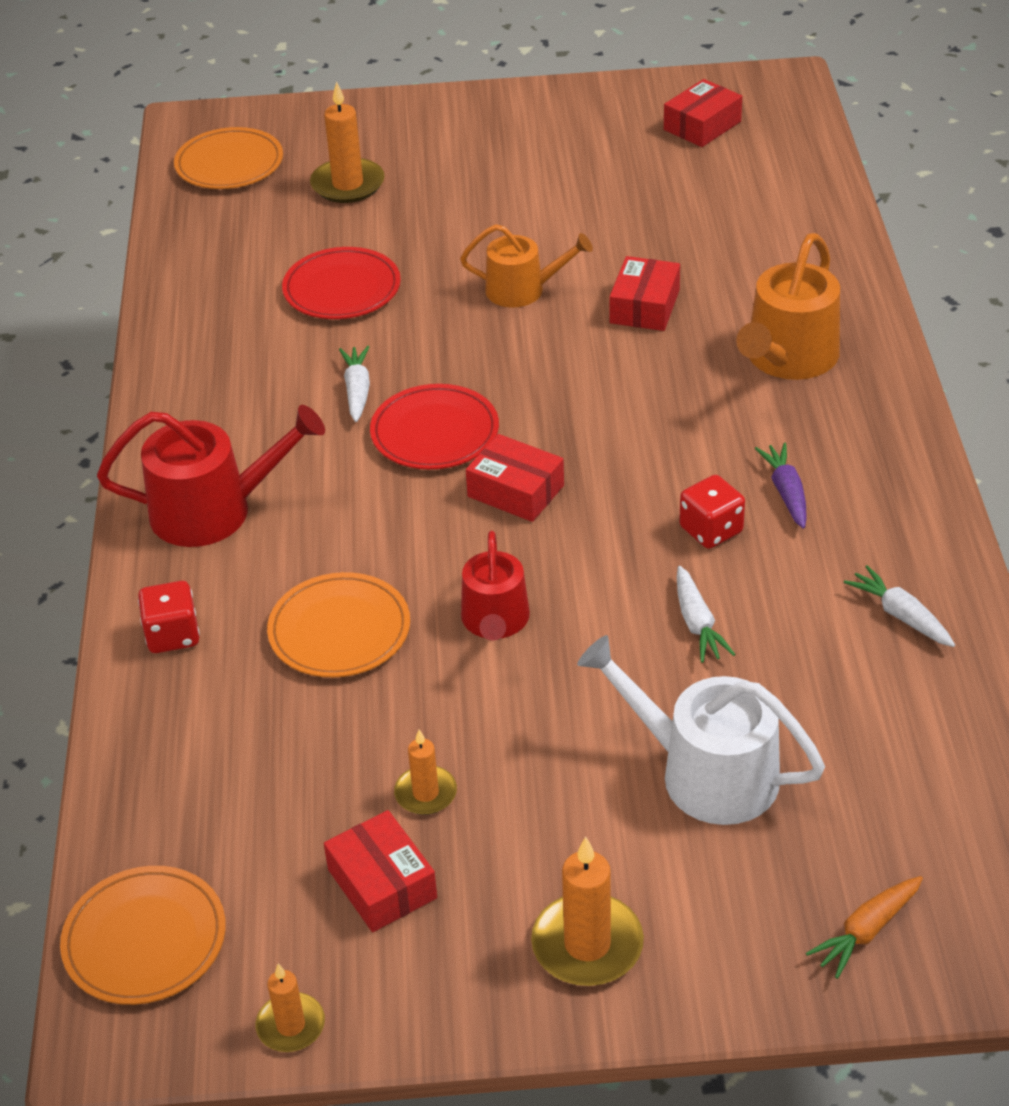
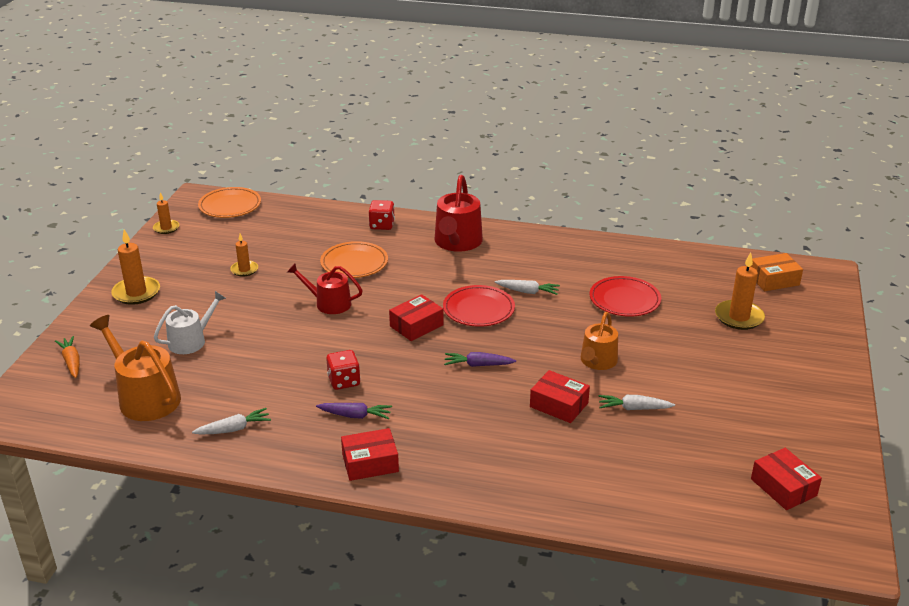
camera: 105 degrees right, 10 degrees down
(229, 164) = (773, 280): orange plate -> orange box
(382, 884) = (209, 254): red box -> red box (370, 463)
(591, 399) = (478, 365): none -> purple carrot
(697, 623) = (281, 360): white carrot -> white carrot (634, 408)
(706, 773) = (191, 341): white watering can -> white watering can, size x0.65
(788, 358) = (476, 451): orange watering can -> orange watering can (145, 397)

